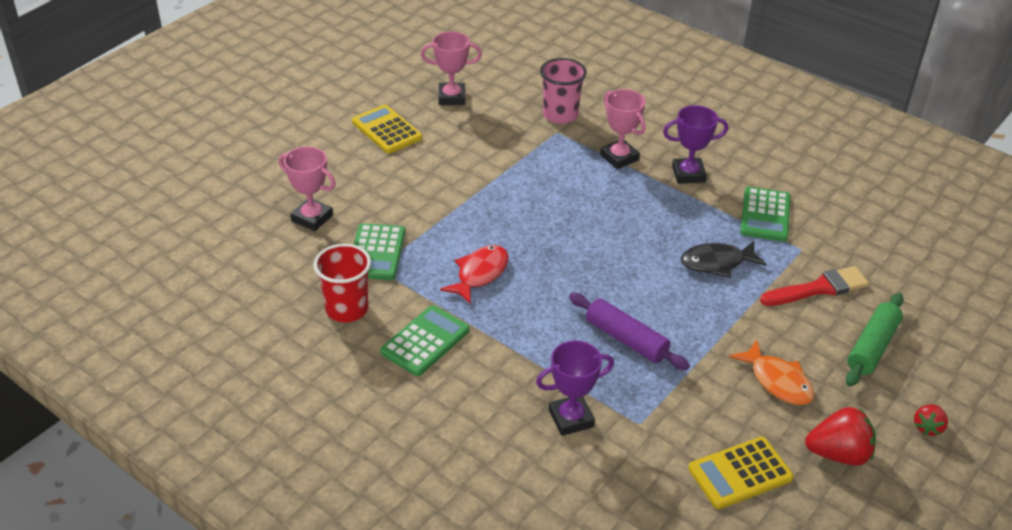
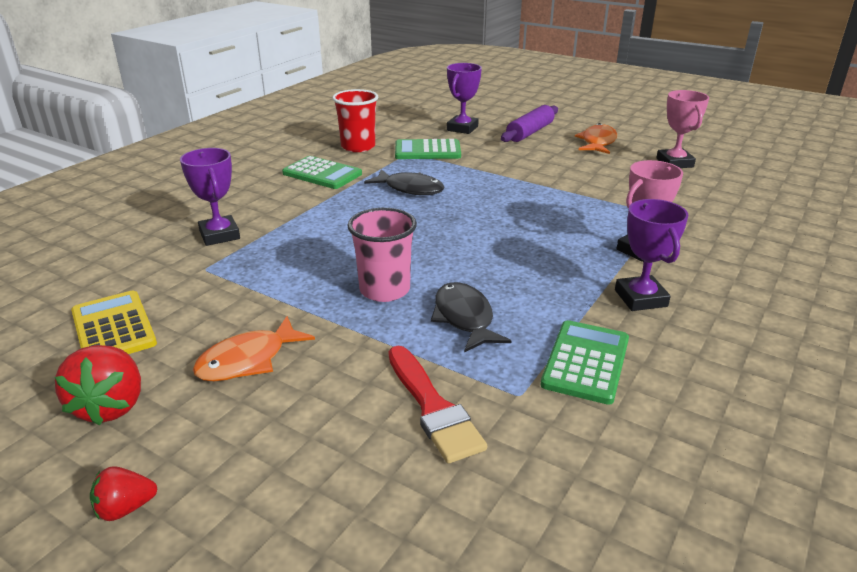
camera: 85 degrees right, 10 degrees down
(312, 218) = (462, 128): pink trophy -> purple trophy
(387, 130) = (597, 142): yellow calculator -> orange fish
(479, 274) = (410, 189): red fish -> black fish
(560, 115) = (696, 214): pink cup -> pink cup (384, 290)
(626, 339) = (324, 260): purple rolling pin -> purple rolling pin (529, 132)
(765, 215) = (585, 362): green calculator -> green calculator turned 105 degrees clockwise
(872, 347) = (307, 457): green rolling pin -> none
(927, 427) = (125, 508): red strawberry -> red strawberry turned 45 degrees counterclockwise

